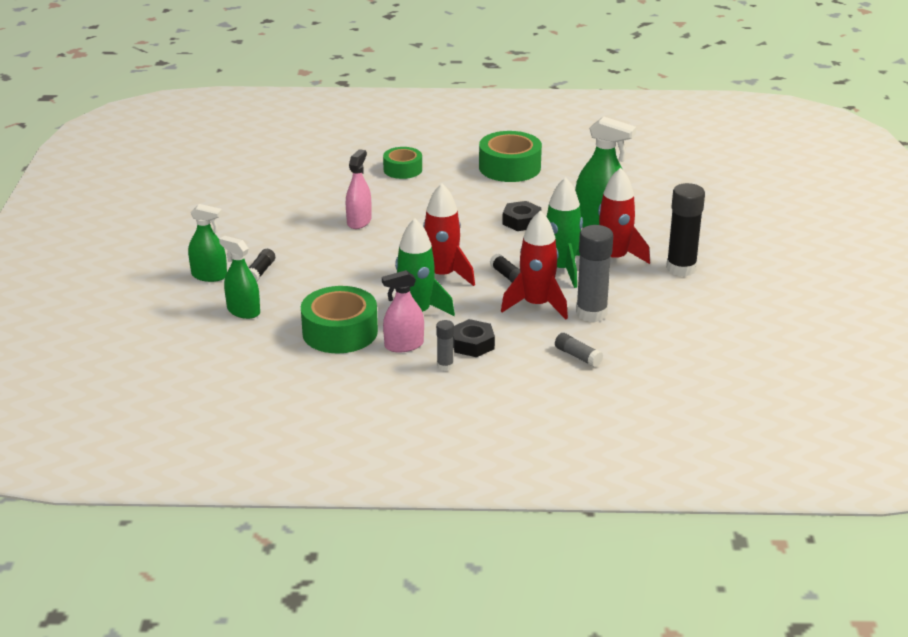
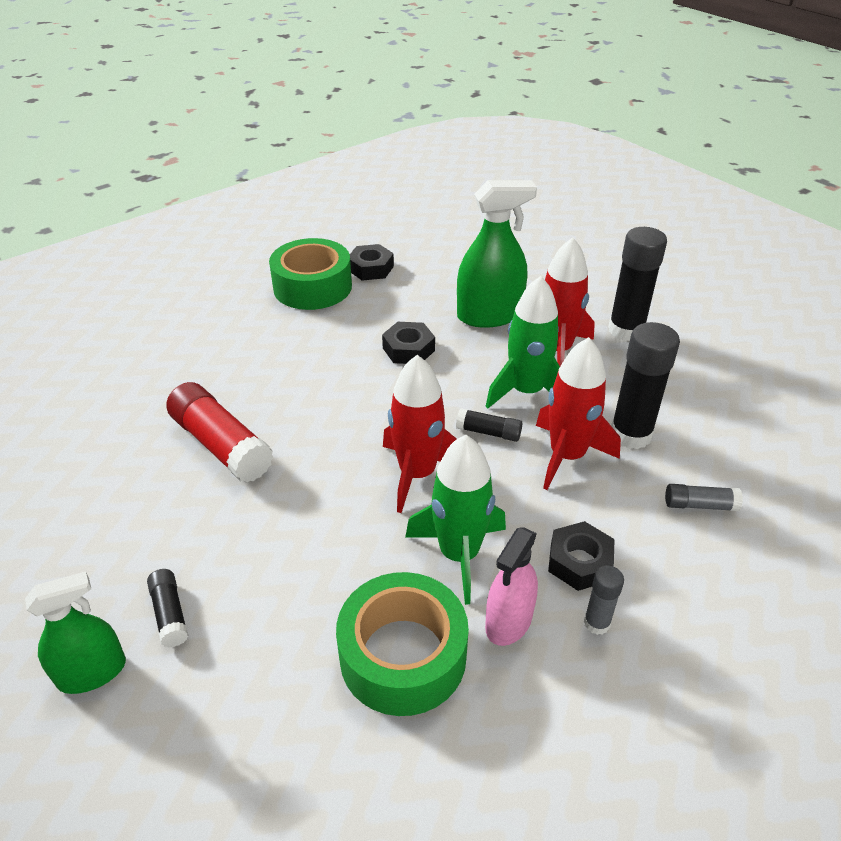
camera: 40 degrees left, 10 degrees up
(243, 311) = (220, 712): green spray bottle -> none
(359, 221) = (221, 445): pink spray bottle -> red glue stick
(402, 169) = (194, 342): green tape -> none
(562, 171) = (371, 268): none -> black nut
(591, 313) = (630, 434): grey glue stick -> black glue stick

